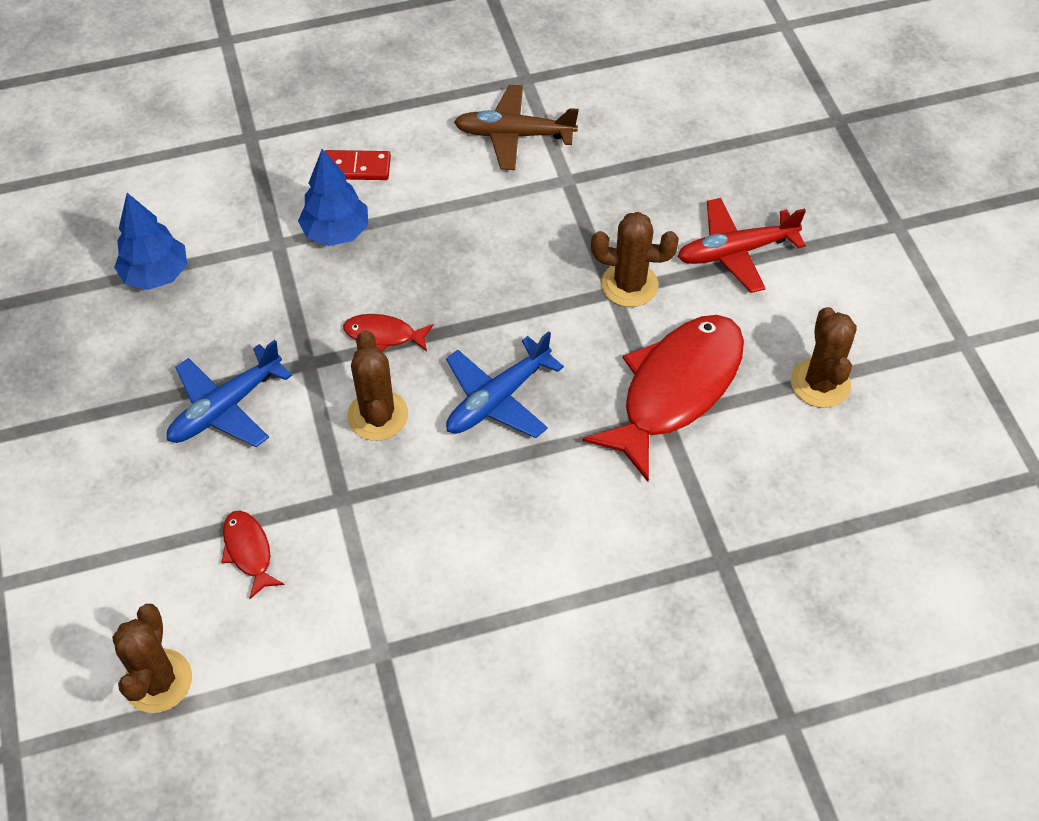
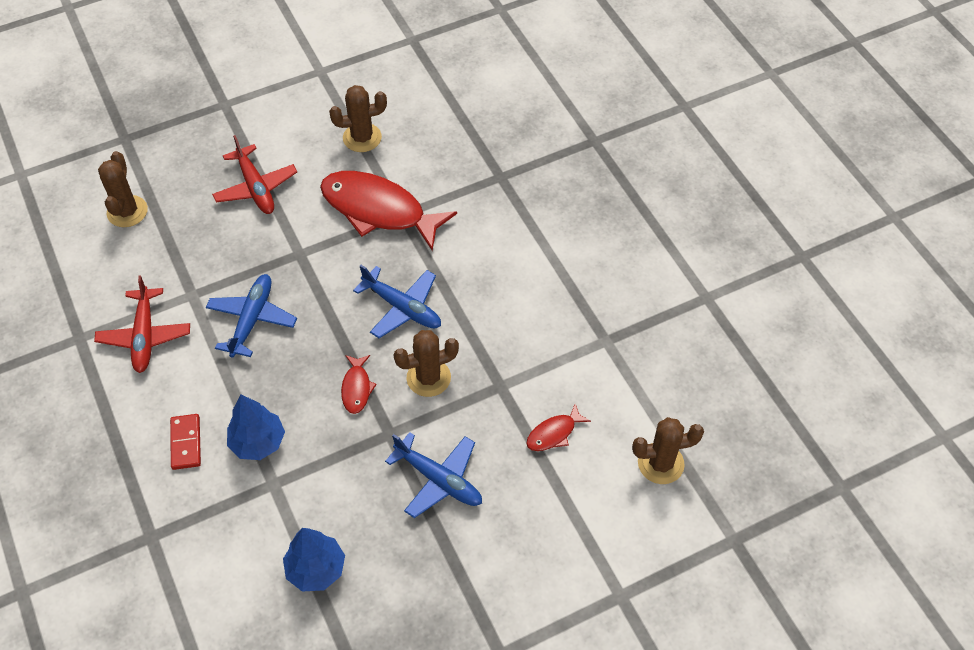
camera: 100 degrees left, 0 degrees up
(514, 135) = (145, 336): brown plane -> red plane
(515, 236) = (252, 319): none -> blue plane
(629, 285) = (292, 244): brown cactus -> brown cactus (127, 211)

